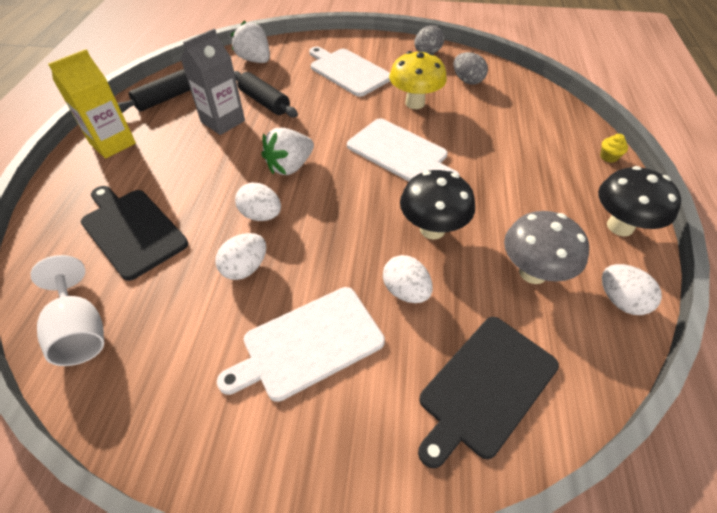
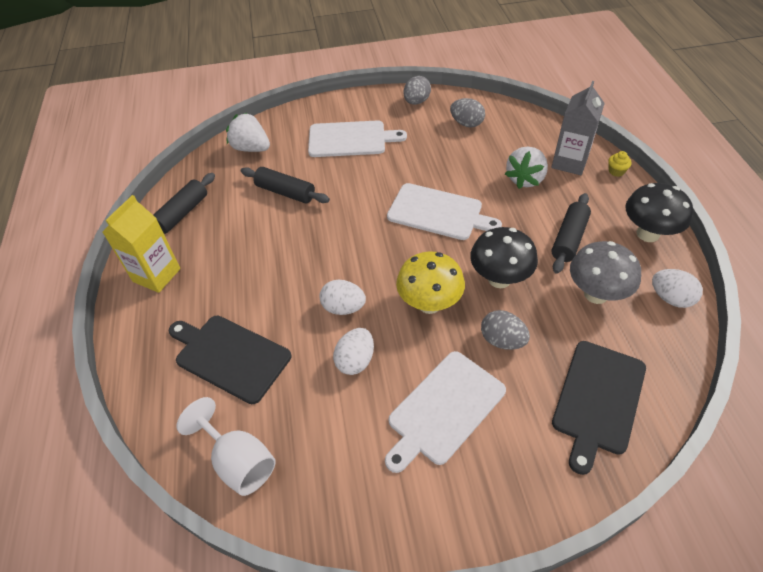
camera: 15 degrees left, 0 degrees up
(223, 121) = (255, 223): grey carton -> grey carton (569, 162)
(290, 166) = (345, 253): white strawberry -> white strawberry (525, 179)
(348, 71) = (350, 139): white cutting board -> white cutting board turned 150 degrees clockwise
(405, 291) = (502, 340): white egg -> grey egg
(415, 103) = (429, 159): yellow mushroom -> yellow mushroom (429, 304)
(526, 209) = (569, 239): none -> black rolling pin

